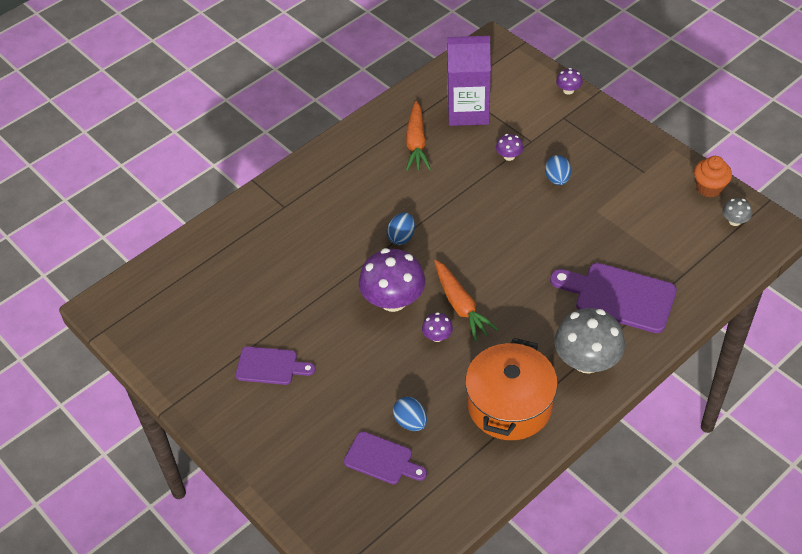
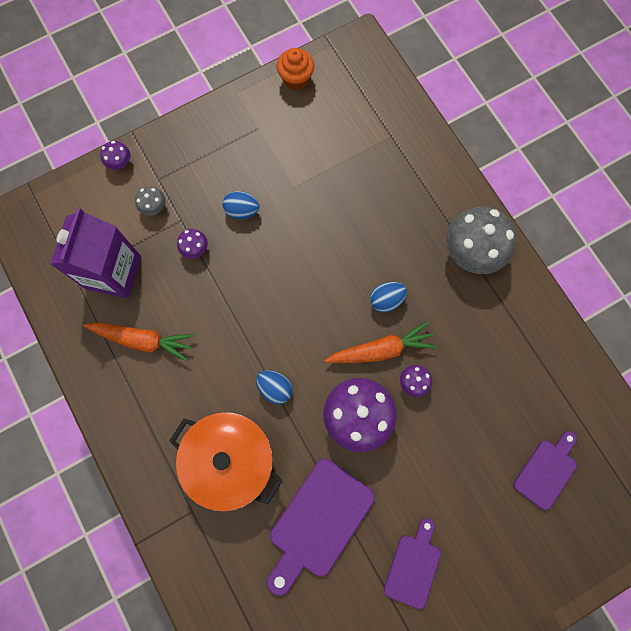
camera: 80 degrees left, 25 degrees up
(410, 422) = (509, 433): blue egg -> blue egg (386, 300)
(509, 405) = (507, 334): orange pot -> orange pot (230, 460)
(619, 296) = (405, 200): purple cutting board -> purple cutting board (318, 522)
(734, 221) = (342, 73): grey mushroom -> grey mushroom (154, 207)

